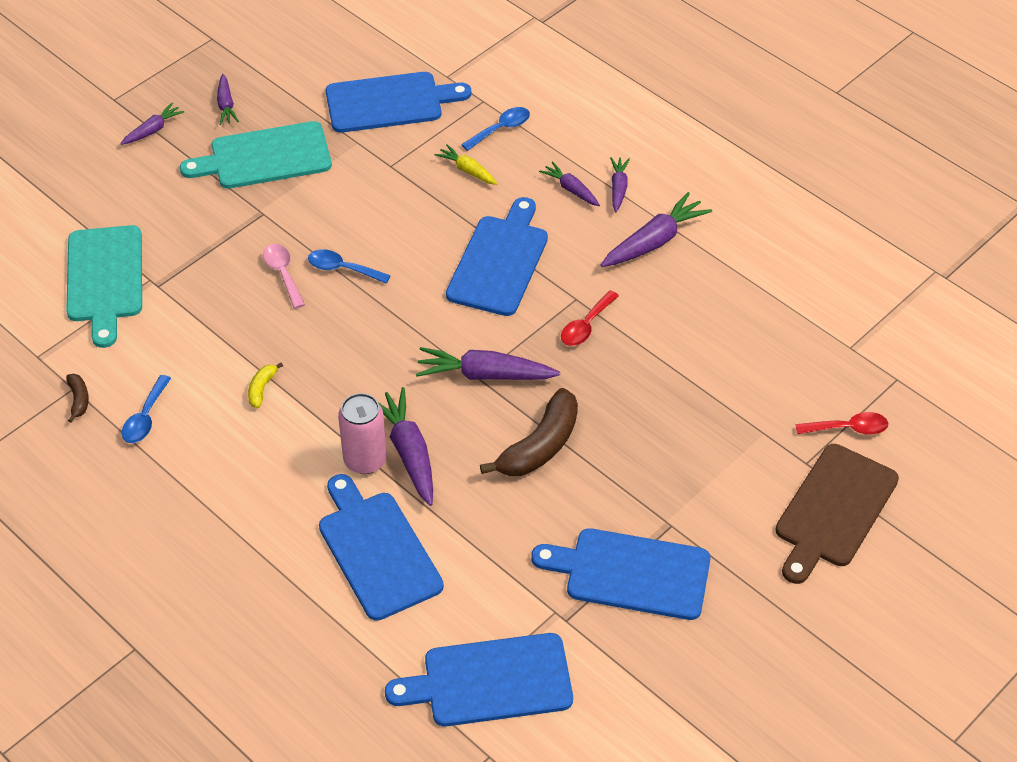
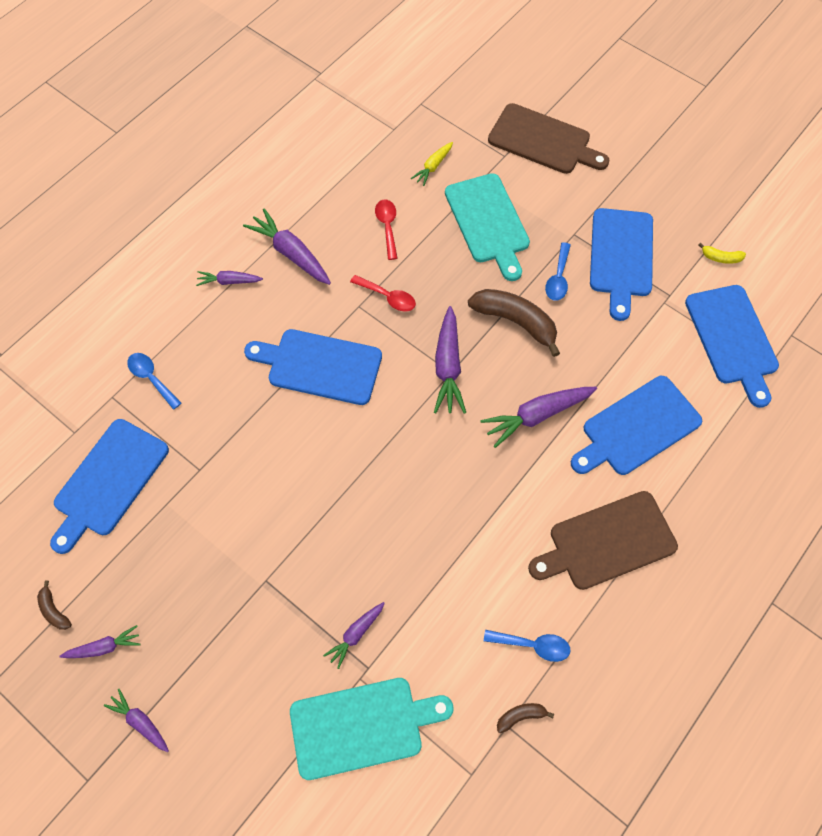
camera: 95 degrees left, 15 degrees up
(241, 499) = (607, 542): none -> brown cutting board
(262, 388) = (485, 545): yellow banana -> yellow banana (720, 258)
(265, 157) = (185, 591): turquoise cutting board -> turquoise cutting board (488, 222)
(268, 72) = (54, 610): none -> brown banana
(283, 274) = (345, 548): pink spoon -> none
(343, 269) = (335, 495): blue spoon -> blue spoon (558, 278)
(365, 460) = (550, 448): pink can -> none
(389, 102) = (109, 481): blue cutting board -> blue cutting board turned 135 degrees counterclockwise
(467, 170) = (206, 401): yellow carrot -> yellow carrot (433, 166)
(571, 189) = (231, 317): purple carrot -> purple carrot (356, 634)
(848, 429) = (470, 132): red spoon -> red spoon (387, 227)

